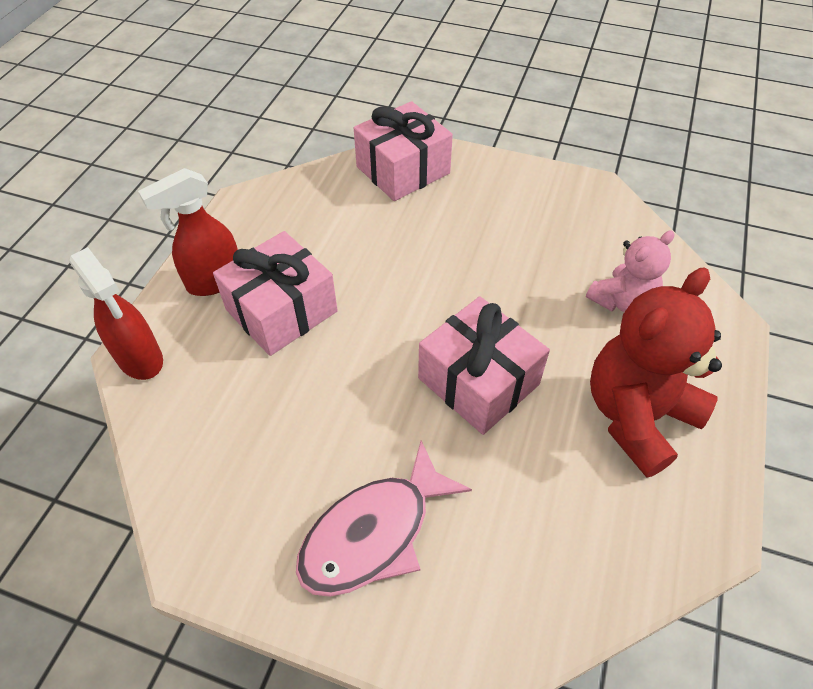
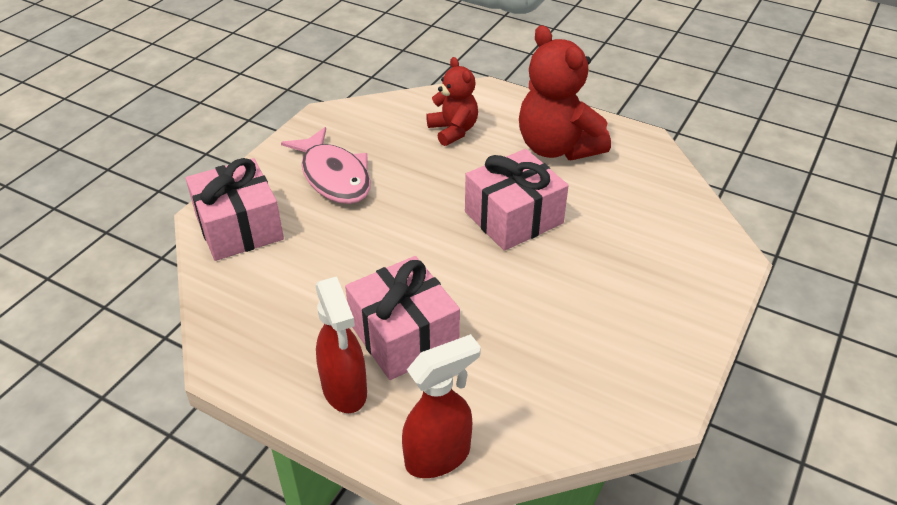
camera: 80 degrees left, 10 degrees down
(374, 533) = (641, 293): pink fish -> pink fish (334, 176)
(622, 301) = (453, 131): pink teddy bear -> red teddy bear

